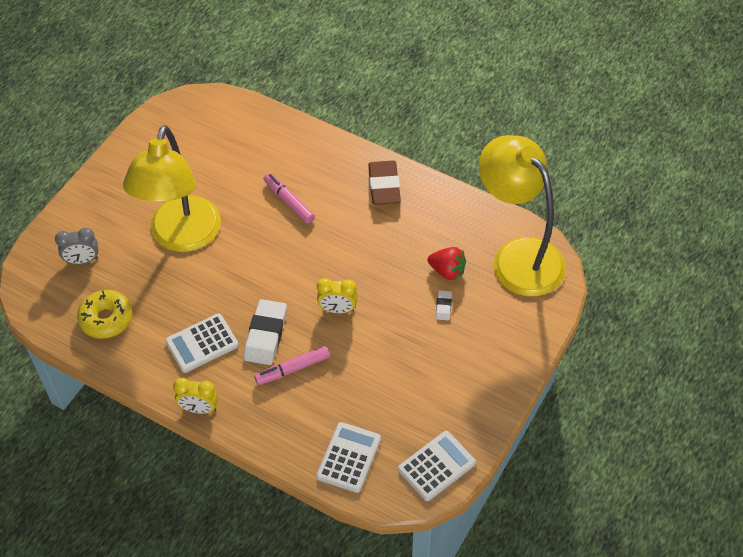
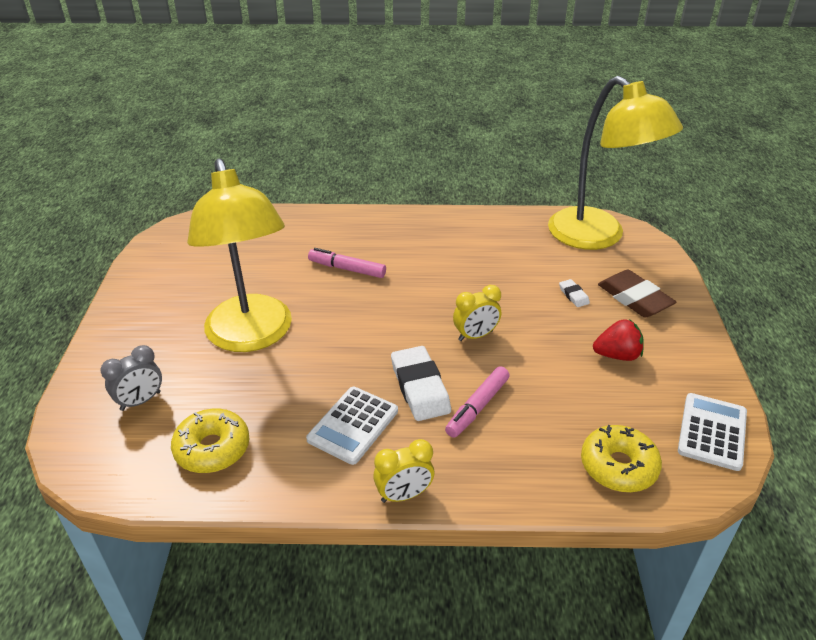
camera: 30 degrees left, 15 degrees down
(348, 457) = (618, 466): white calculator -> yellow donut
(384, 186) = (429, 228): brown eraser -> brown eraser (634, 298)
(447, 271) = (549, 268): red strawberry -> red strawberry (617, 355)
(518, 256) = (597, 237): yellow lamp -> yellow lamp turned 150 degrees counterclockwise

